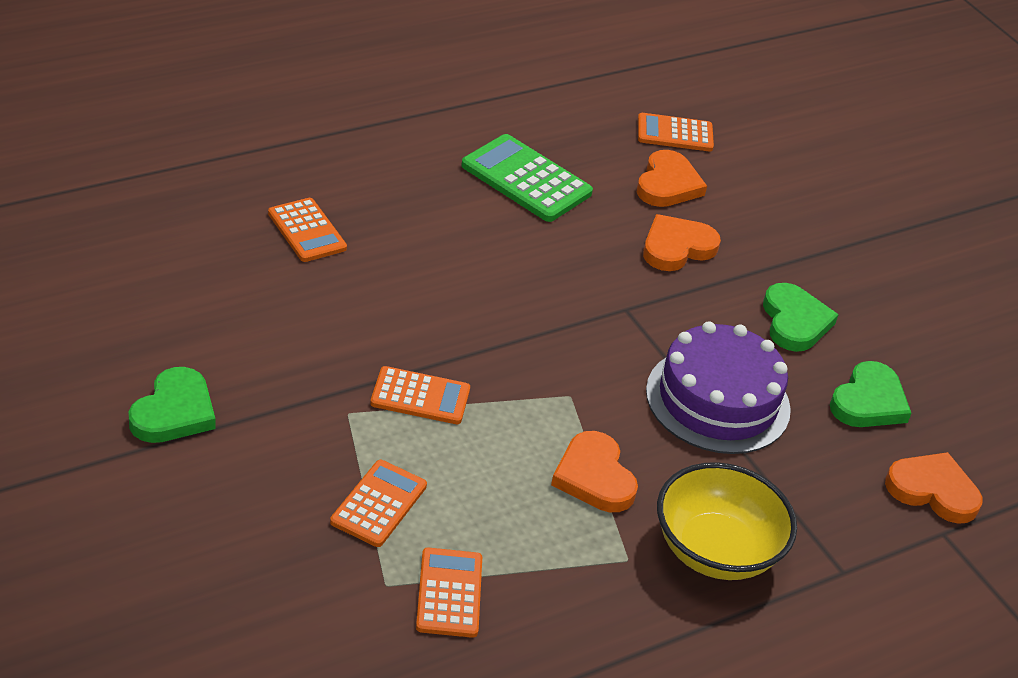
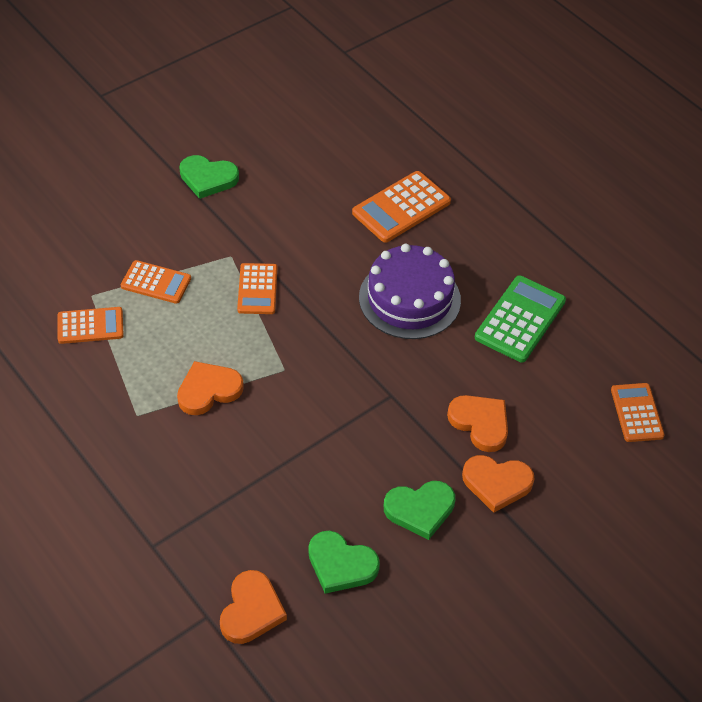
camera: 85 degrees right, 10 degrees up
(307, 231) = (401, 207): orange calculator -> orange calculator, size x1.51
(667, 184) = (561, 412): orange heart -> orange heart (497, 483)
(715, 550) = (156, 465): yellow bowl -> none
(717, 400) = (309, 460): purple cake -> purple cake (409, 299)

